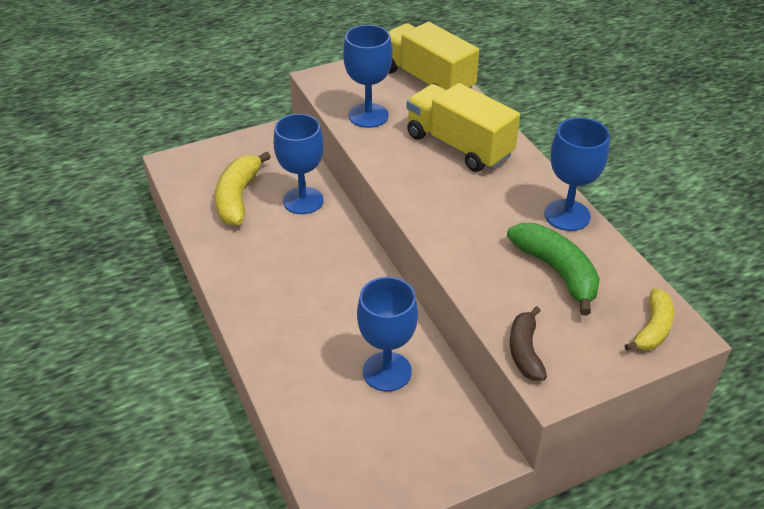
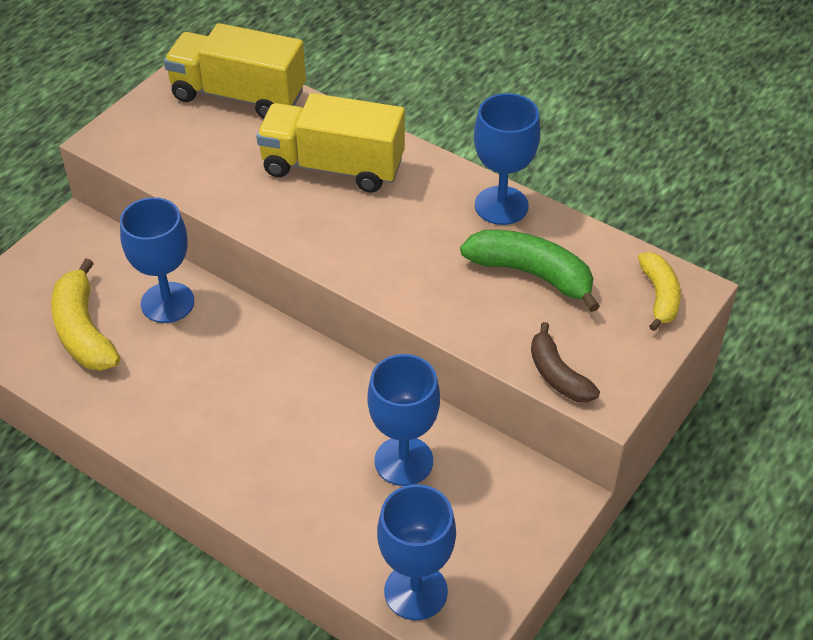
camera: 30 degrees left, 5 degrees up
(368, 115) = (201, 167): blue goblet -> blue goblet (415, 591)

